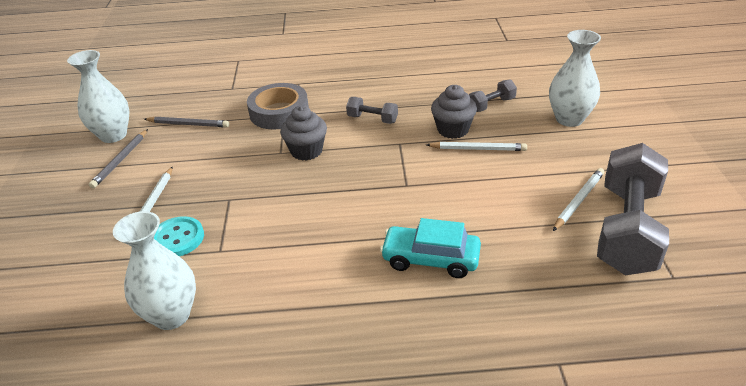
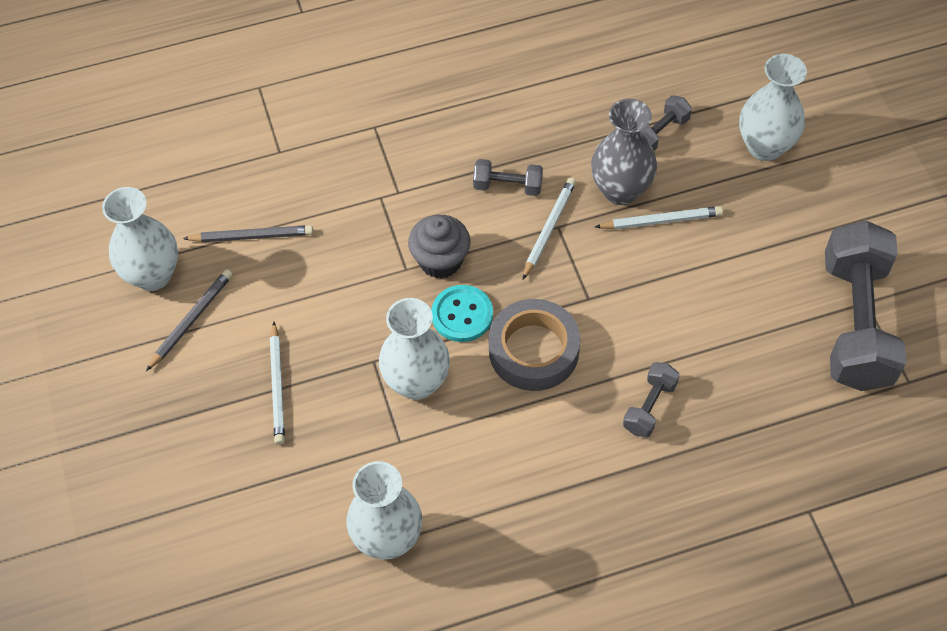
camera: 15 degrees left, 20 degrees up
(120, 160) = (191, 320): grey pencil -> grey pencil turned 150 degrees counterclockwise
(177, 238) = (339, 433): turquoise button -> turquoise button (462, 315)
(252, 216) = (416, 382): none -> white vase
(279, 112) = (372, 192): grey tape -> grey tape (533, 350)
(430, 259) = (649, 407): turquoise car -> grey dumbbell
(453, 130) = (620, 190): grey cupcake -> grey vase
(578, 200) = (797, 288): white pencil -> white pencil (549, 228)

